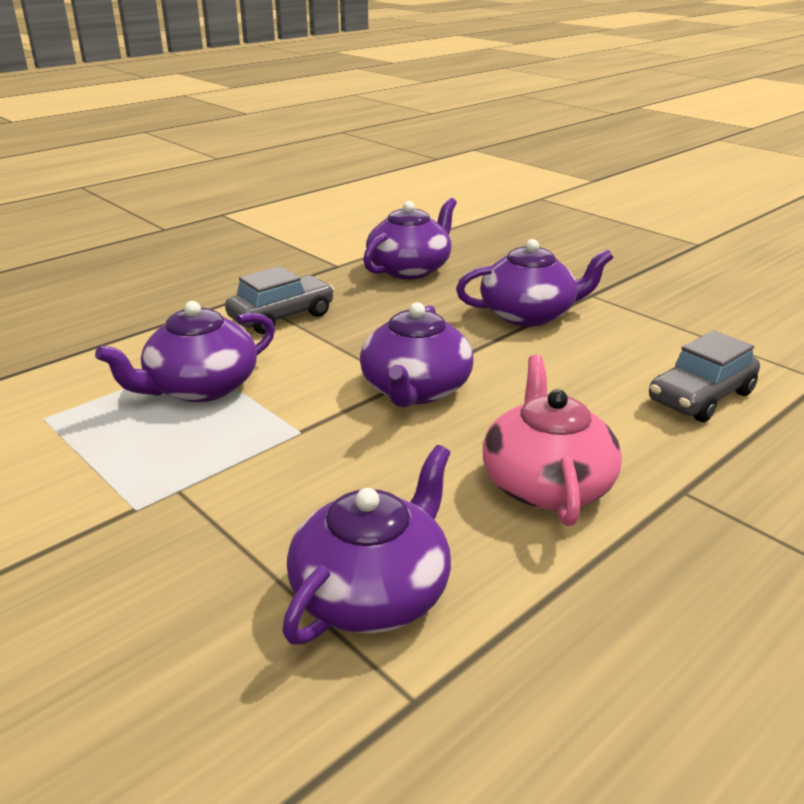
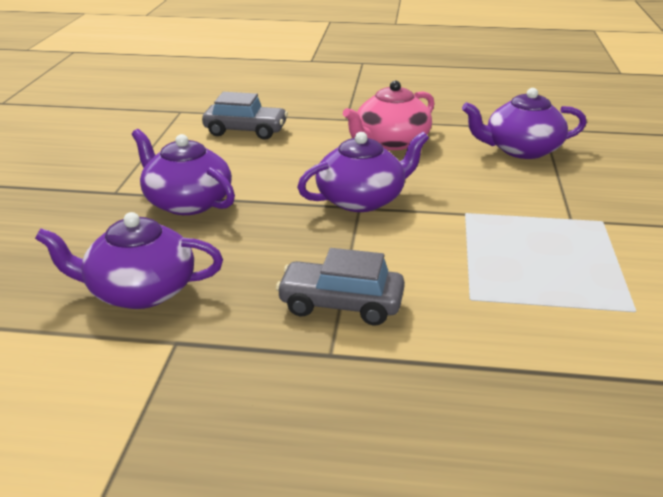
camera: 130 degrees left, 0 degrees up
(200, 387) = (492, 273): purple teapot -> none

